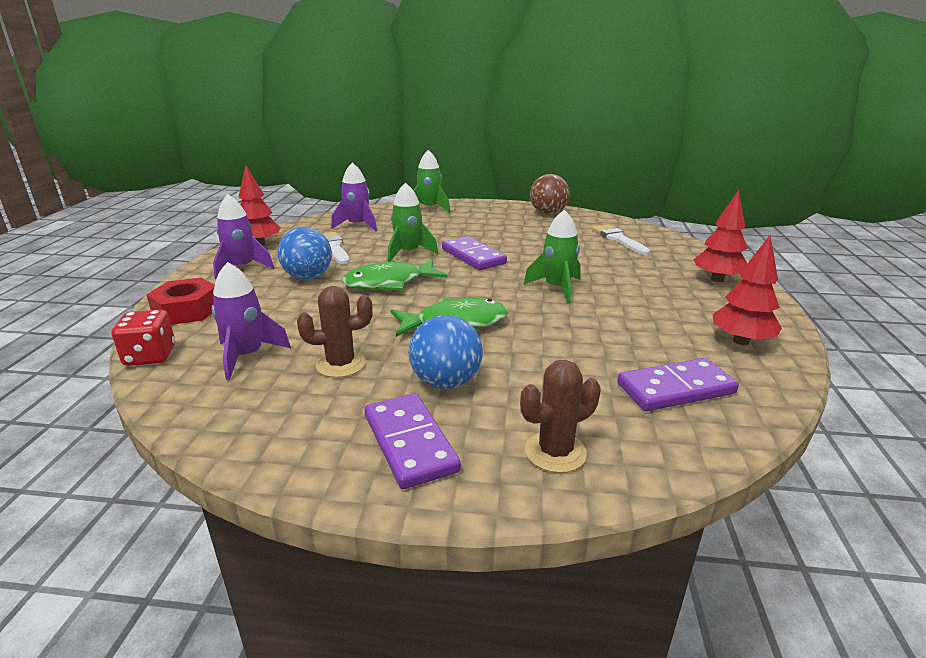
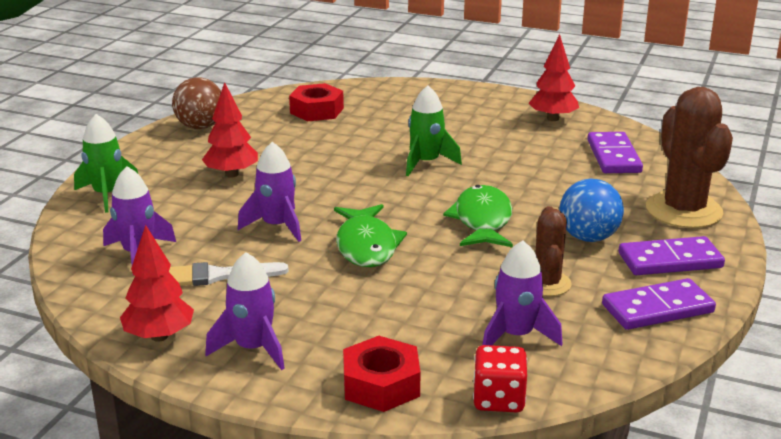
camera: 75 degrees left, 0 degrees up
(308, 277) = (318, 297): blue ball -> none
(408, 253) = (277, 226): green rocket -> purple rocket
(473, 256) = (315, 190): purple domino -> purple domino (657, 308)
(555, 452) = (683, 211): brown cactus -> brown cactus, size x1.76
(618, 239) = (316, 110): white brush -> red nut
(717, 279) = (441, 96): red tree -> red tree (231, 174)

